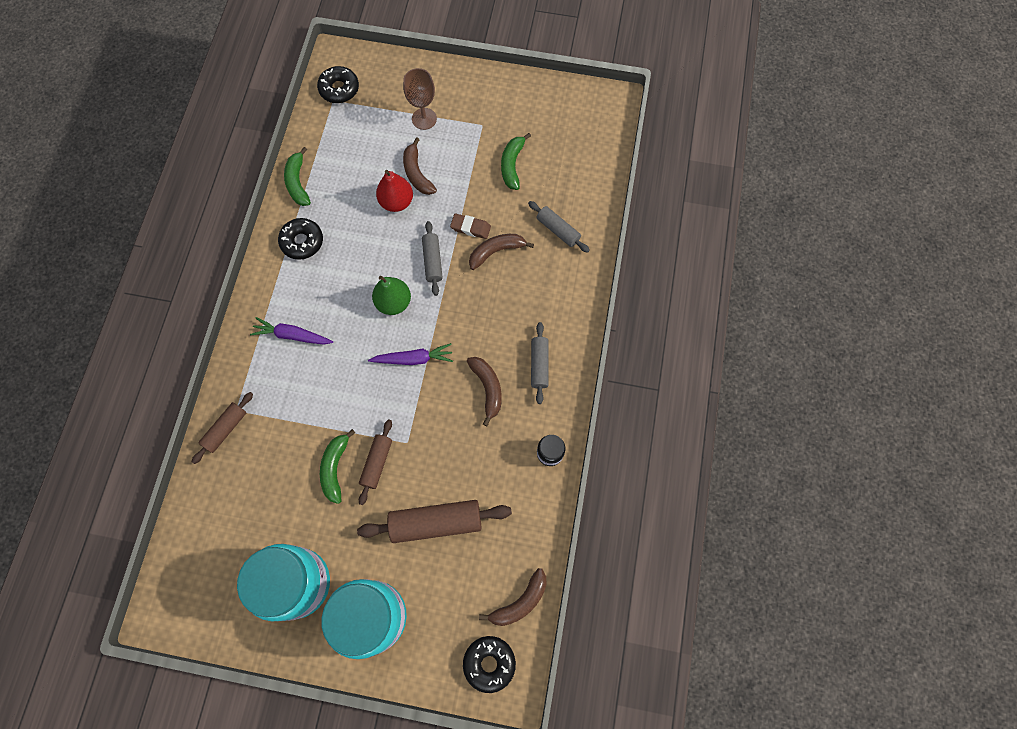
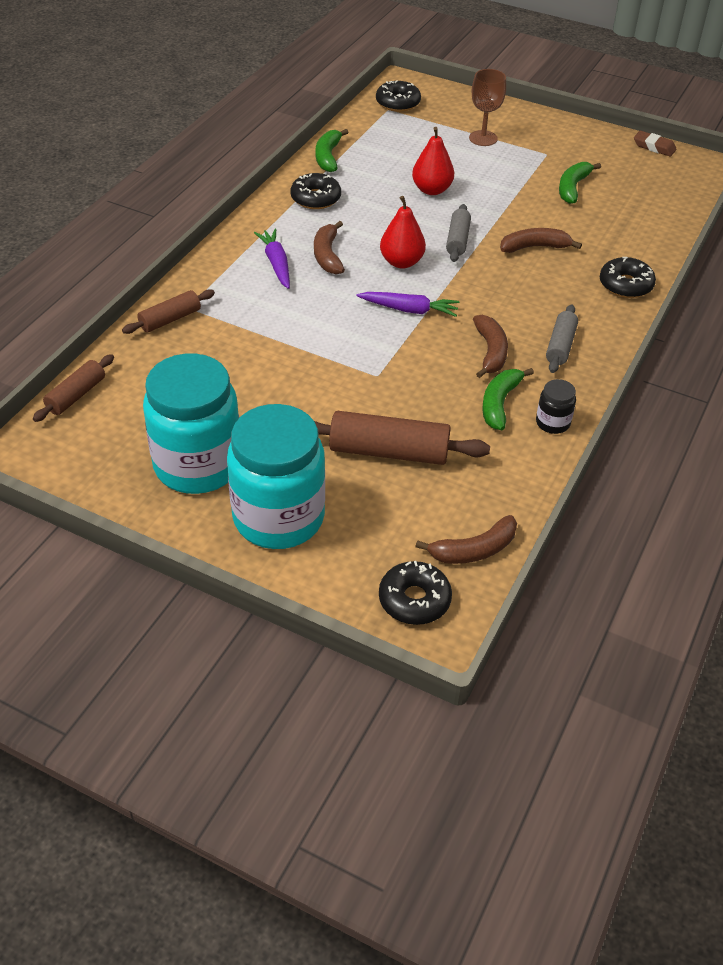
camera: 15 degrees right, 25 degrees down
(292, 335) = (276, 264): purple carrot -> purple carrot turned 45 degrees clockwise
(335, 468) = (283, 377): green banana -> green banana (499, 403)
(377, 463) = (334, 384): brown rolling pin -> brown rolling pin (76, 395)
(394, 302) = (401, 262): green pear -> red pear
(417, 173) = (462, 174): brown banana -> brown banana (327, 255)
(470, 228) = (510, 224): brown eraser -> brown eraser (654, 147)
(558, 230) = (613, 245): grey rolling pin -> none
(576, 277) = (625, 285): none -> black donut

